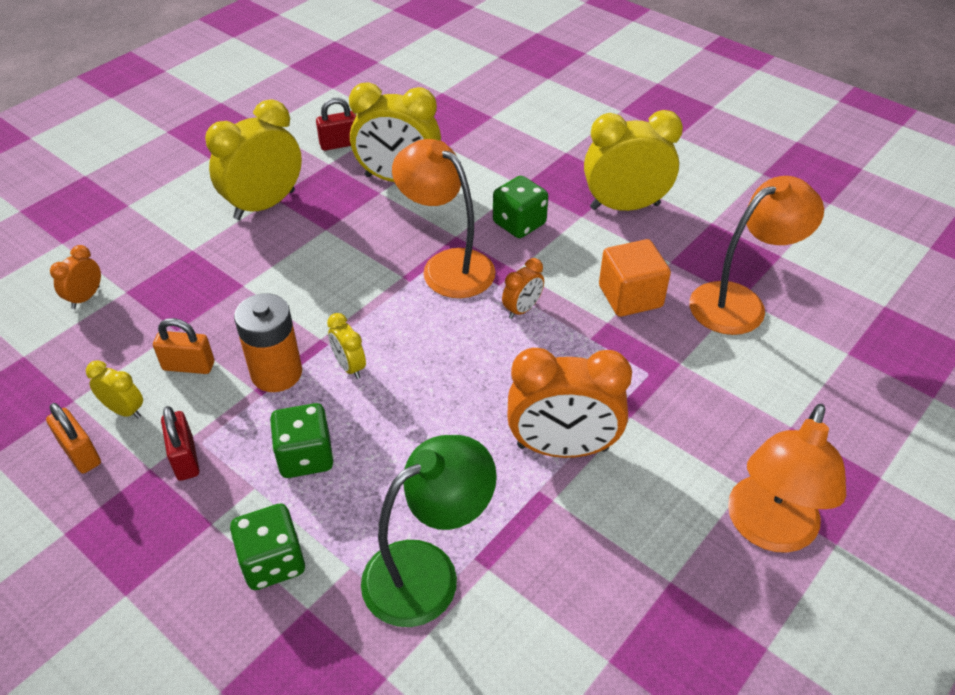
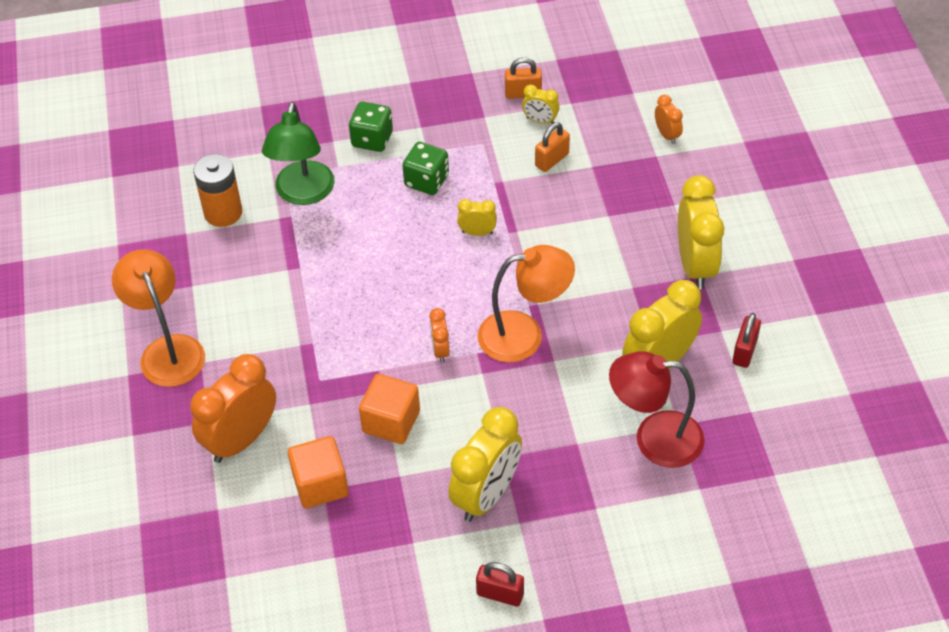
camera: 130 degrees right, 5 degrees up
(125, 410) = (540, 120): yellow clock -> yellow clock turned 45 degrees clockwise
(185, 458) = (476, 132): red padlock -> red padlock (500, 594)
(276, 373) = (506, 196): orange battery -> orange battery (223, 212)
(473, 151) = (654, 438): none -> red lamp
(519, 223) = (531, 408): green dice -> none
(562, 448) = (314, 296): orange clock -> orange clock (241, 439)
(740, 302) = (320, 484): orange lamp -> orange cube

